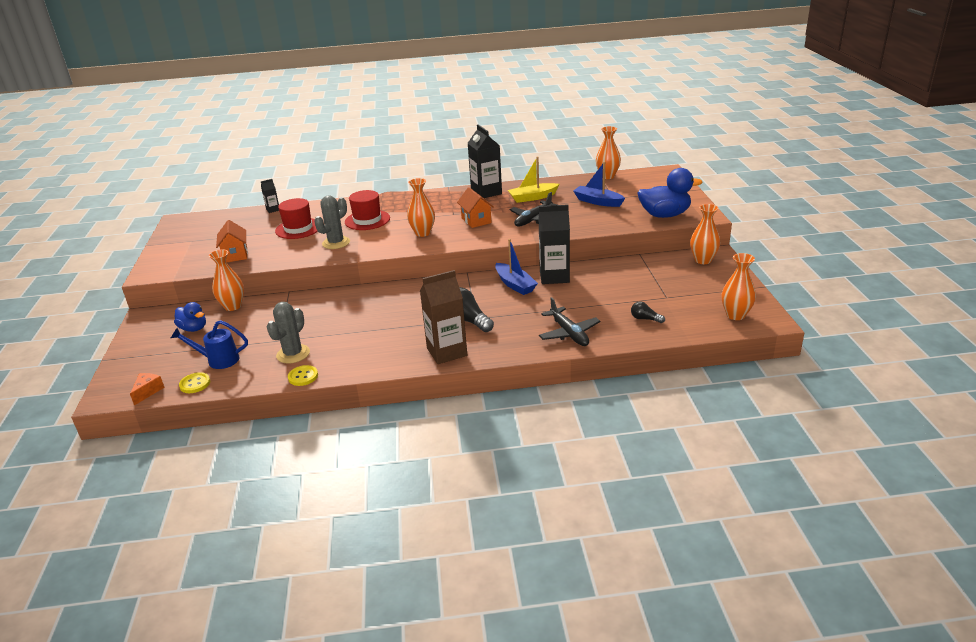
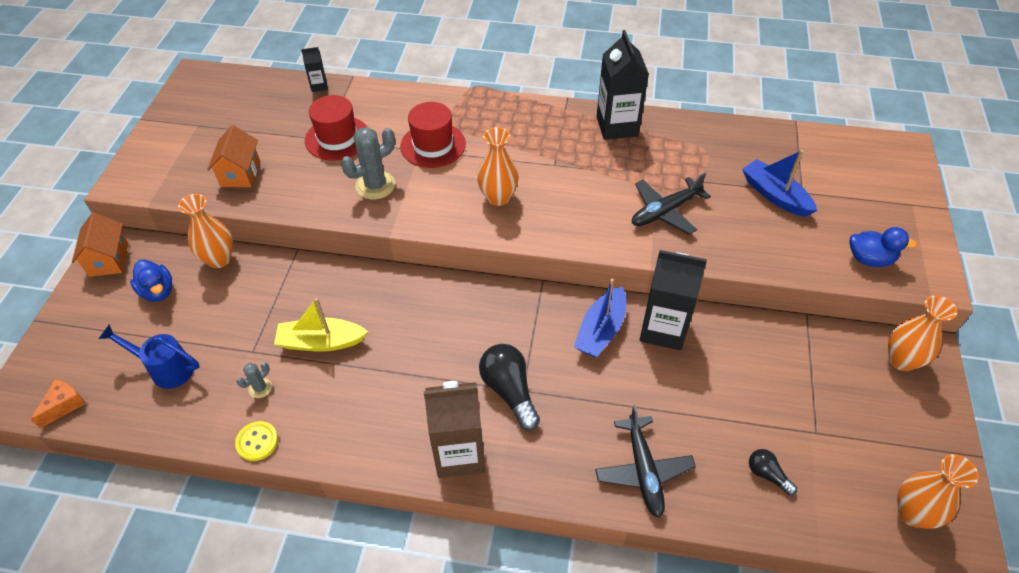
camera: 15 degrees right, 20 degrees up
(195, 384) = (123, 409): yellow button -> none
(293, 354) = (260, 388): grey cactus -> grey cactus, size x0.51
(476, 220) = (582, 189): orange house -> orange house (109, 259)
(515, 285) = (601, 330): blue boat -> blue boat turned 45 degrees clockwise
(533, 197) = (680, 158): yellow boat -> yellow boat (321, 342)
(607, 176) = (809, 136): orange vase -> none
(664, 215) = (869, 259): blue duck -> blue duck, size x0.60

